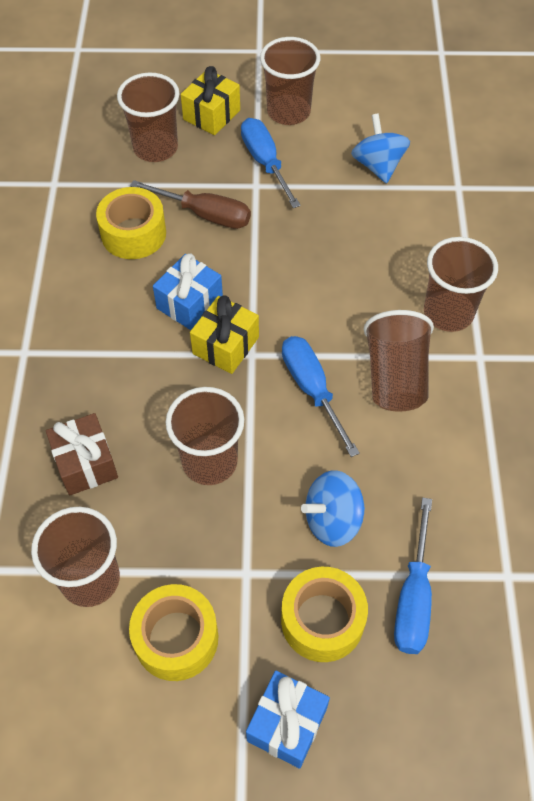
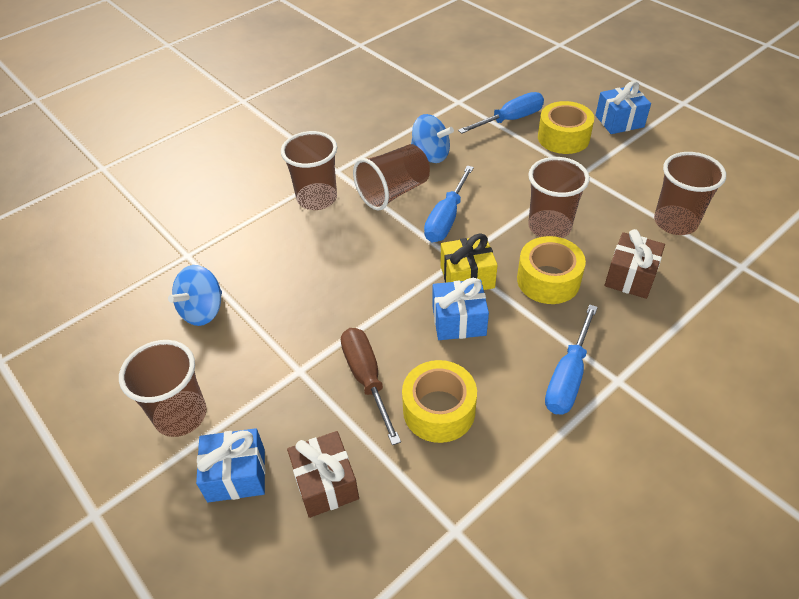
camera: 130 degrees left, 10 degrees down
(155, 148) = (325, 483): brown cup -> brown gift
(176, 638) = (646, 173): yellow tape -> yellow tape (548, 280)
(211, 115) = (236, 475): yellow gift -> blue gift
(265, 162) = (265, 385): blue screwdriver -> blue screwdriver (568, 378)
(332, 520) = (512, 163): blue spinning top -> blue spinning top (430, 155)

